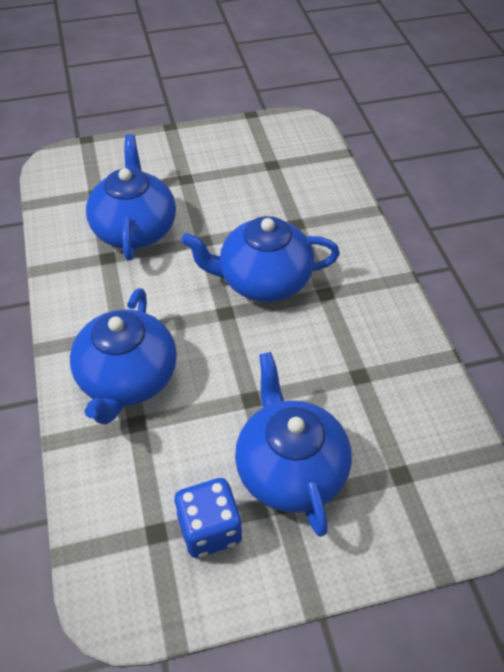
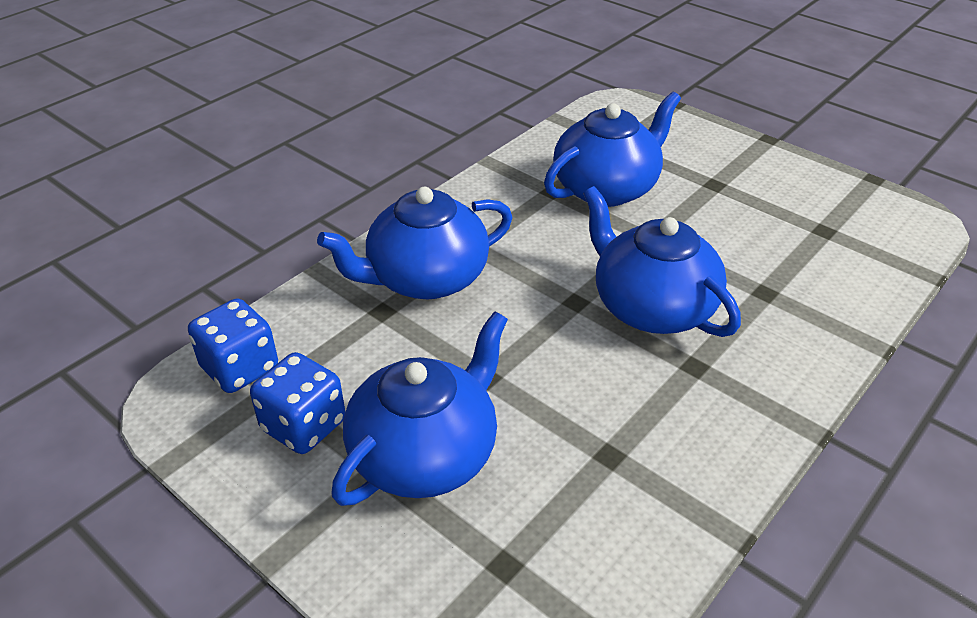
camera: 55 degrees right, 10 degrees down
(116, 546) = (240, 368): none -> blue dice

